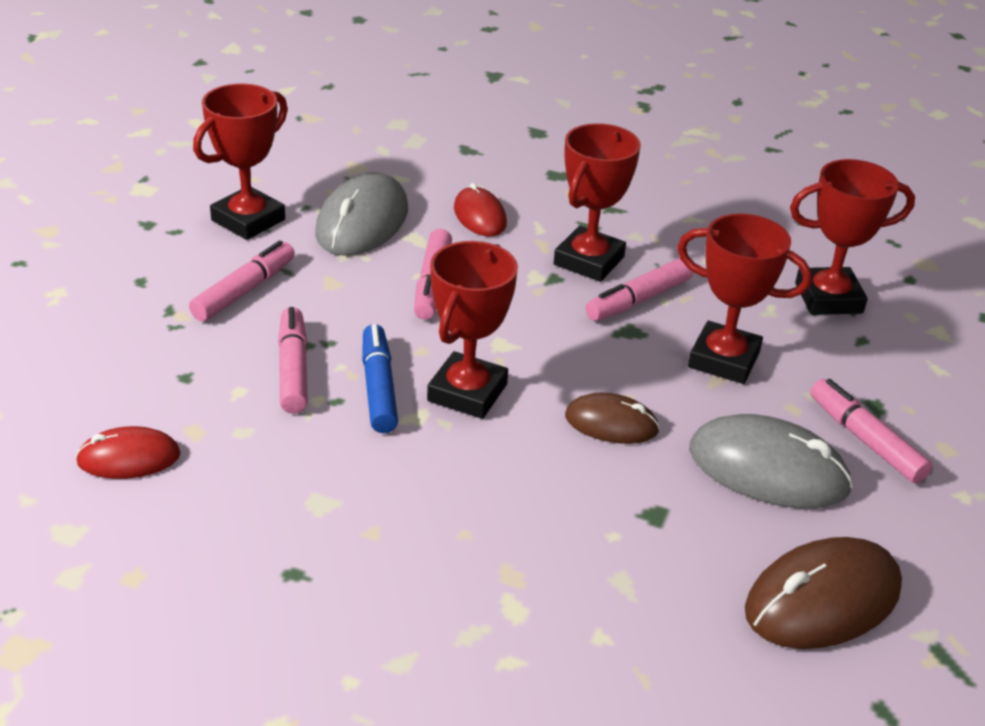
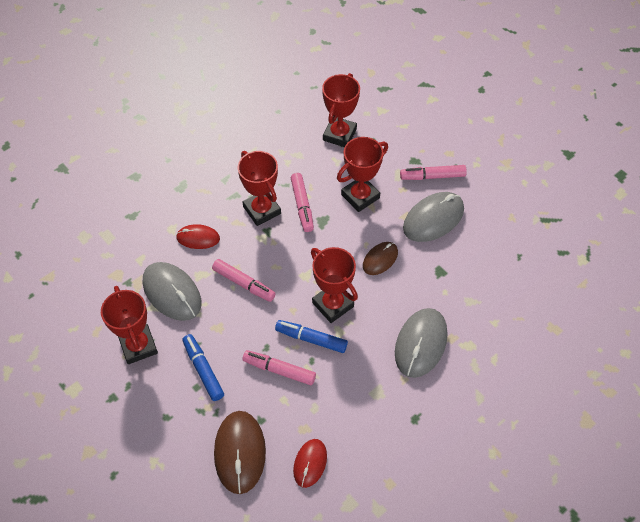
camera: 60 degrees left, 20 degrees up
(244, 291) = (203, 370): pink marker -> blue marker
(467, 533) = (420, 344): none -> grey mouse
(822, 600) = (507, 241): brown mouse -> brown mouse (240, 452)

